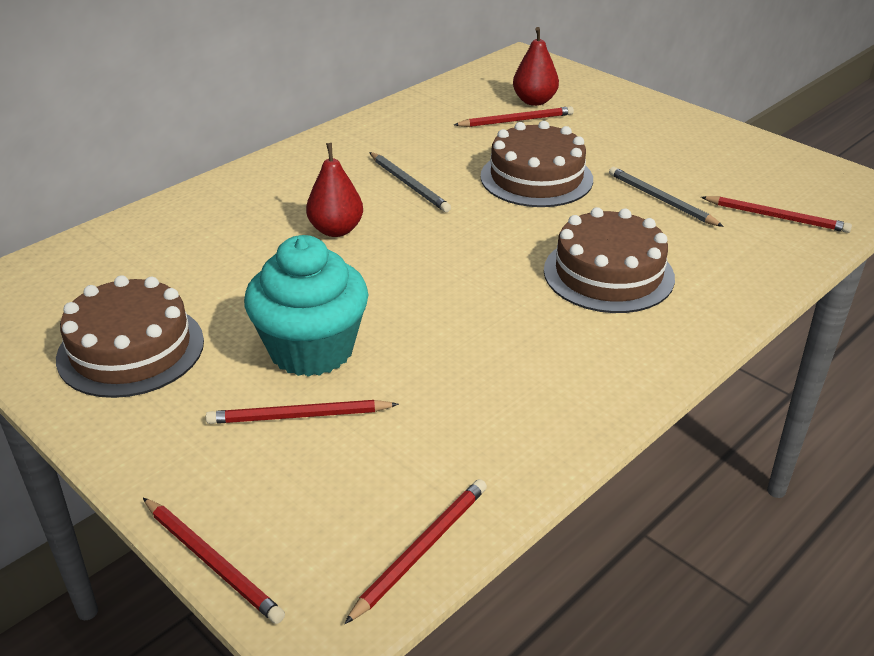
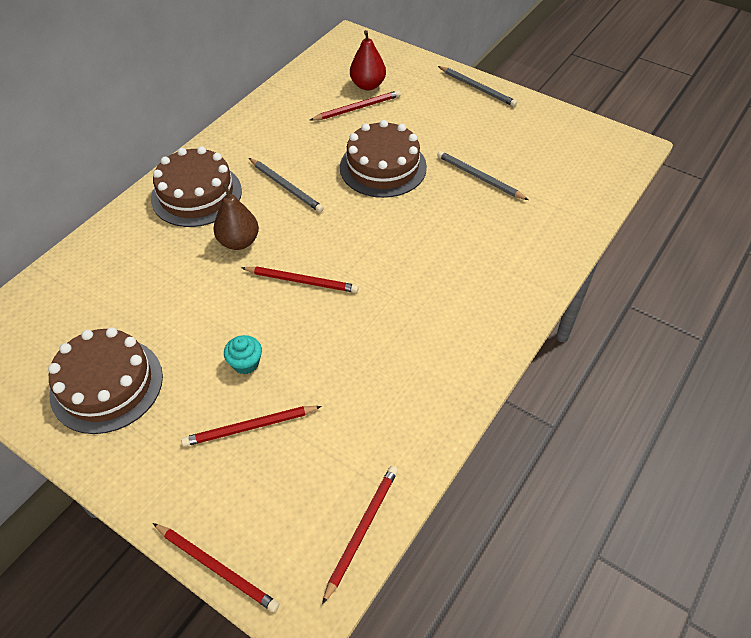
camera: 10 degrees left, 15 degrees up
(311, 349) = (246, 363): turquoise cupcake -> turquoise cupcake, size x0.42
(336, 230) = (239, 242): red pear -> brown pear
(608, 274) = (451, 257): brown cake -> brown cake (196, 194)
(674, 115) = (477, 88): none -> grey pencil
(776, 217) = (565, 184): red pencil -> red pencil (302, 281)

